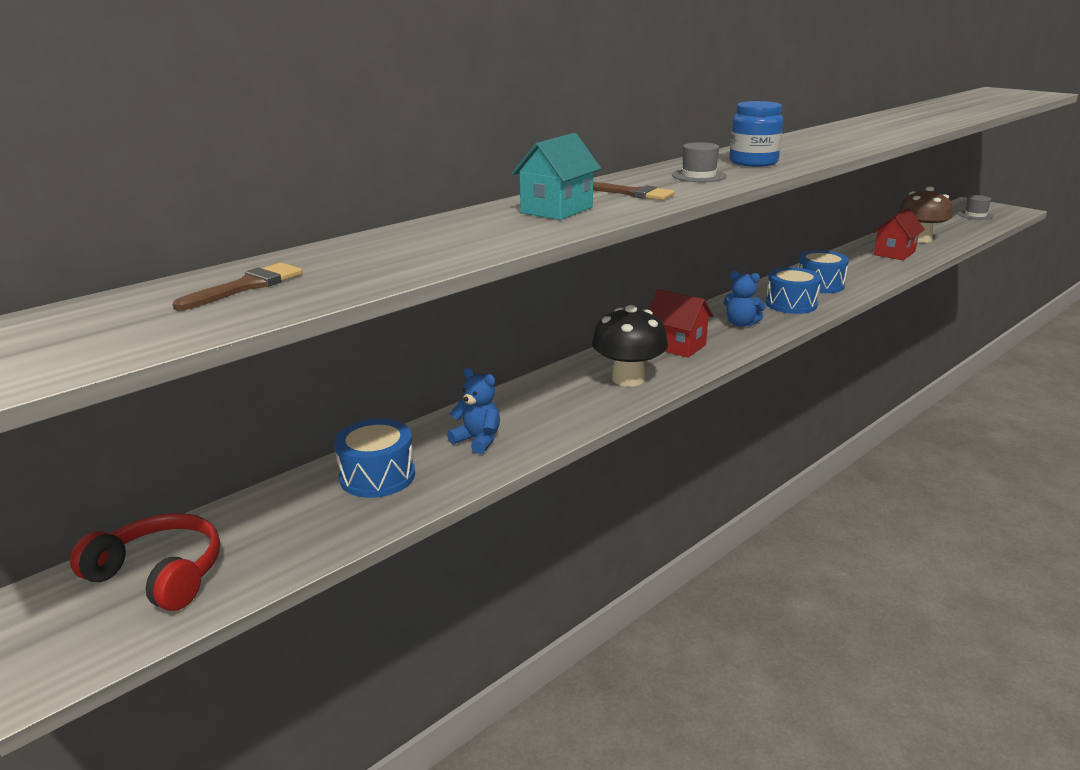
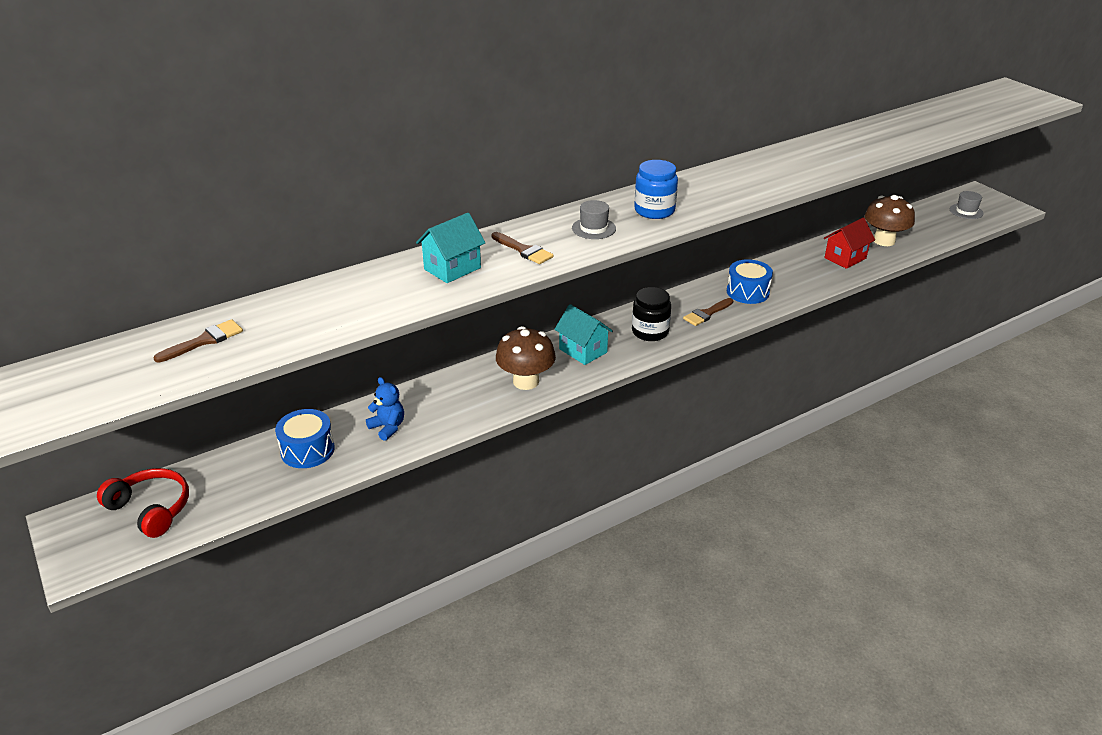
camera: 10 degrees right, 10 degrees up
(628, 379) = (526, 381): black mushroom -> brown mushroom
(677, 346) = (583, 351): red house -> turquoise house
(741, 324) = (650, 332): blue teddy bear -> black jar
(791, 304) = (707, 313): blue drum -> brown brush

